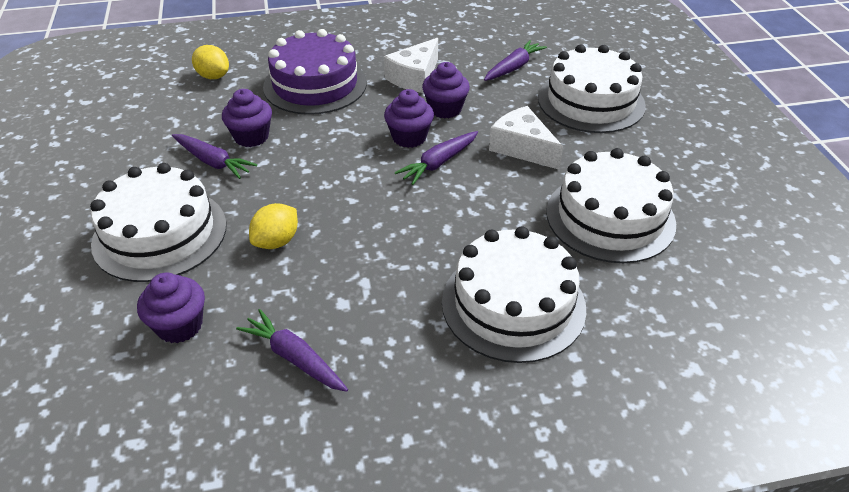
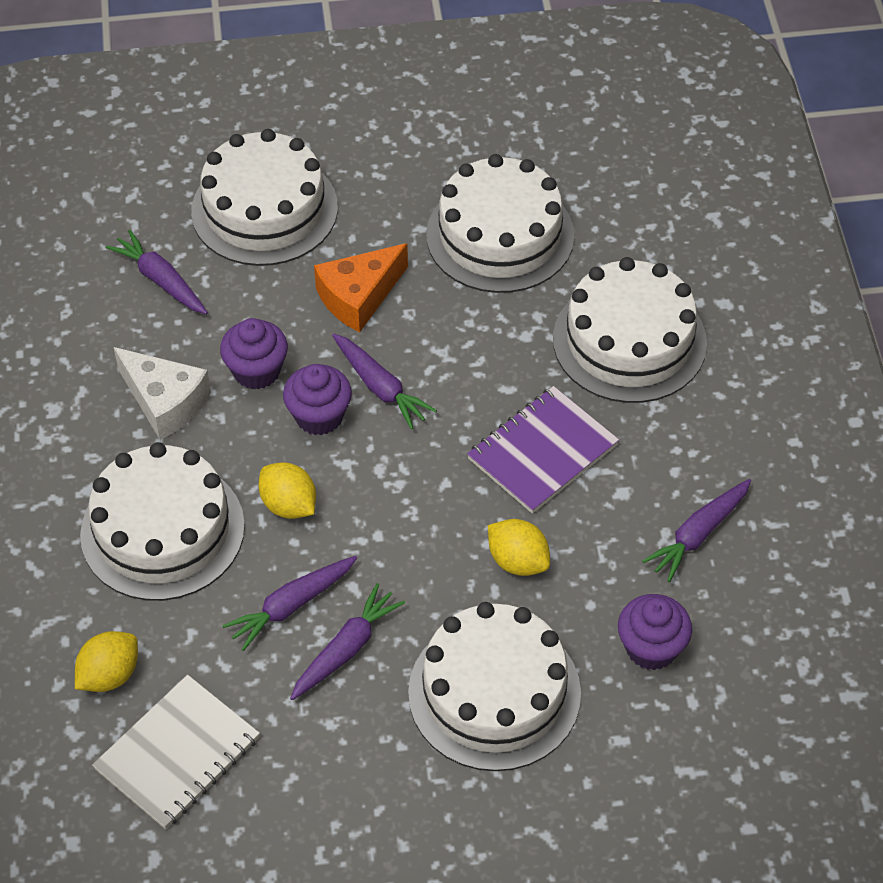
camera: 85 degrees left, 10 degrees up
(152, 103) = (177, 754): none -> white notebook
(251, 137) = (291, 606): purple cupcake -> purple carrot
(315, 85) = (162, 530): purple cake -> white cake
(333, 130) = (289, 505): none -> yellow lemon
(383, 251) = (542, 452): none -> purple notebook
(522, 148) = (359, 297): white cheese -> orange cheese

